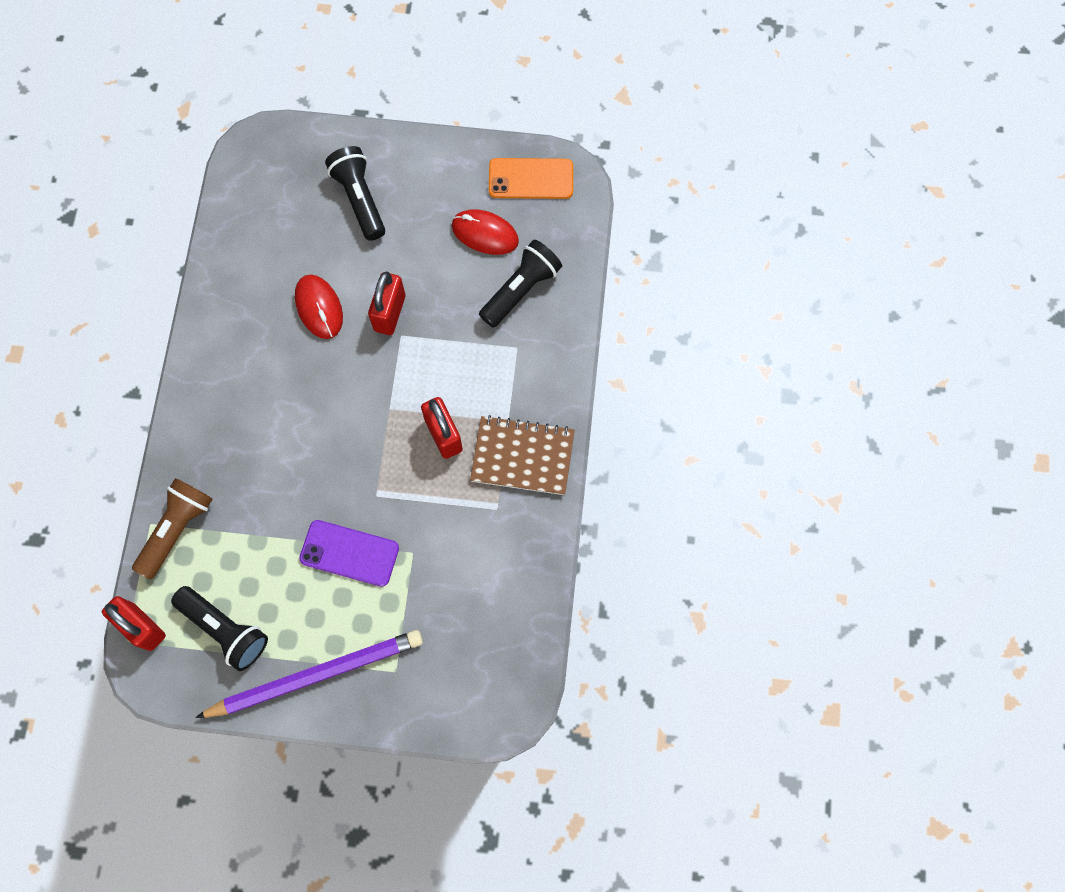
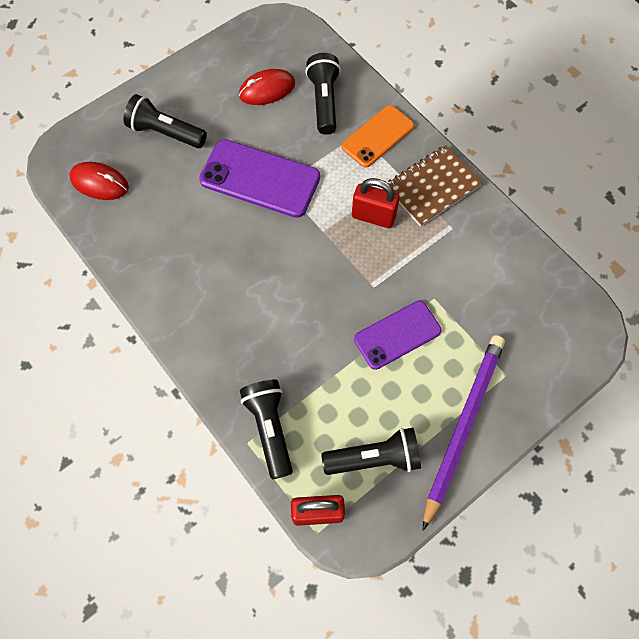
camera: 45 degrees left, 5 degrees down
(177, 529) = (270, 428): brown flashlight -> black flashlight
(319, 308) = (211, 213): red mouse -> red mouse (99, 183)
(389, 313) = (260, 179): red padlock -> purple phone
(531, 179) = (260, 40): orange phone -> orange phone (378, 136)

